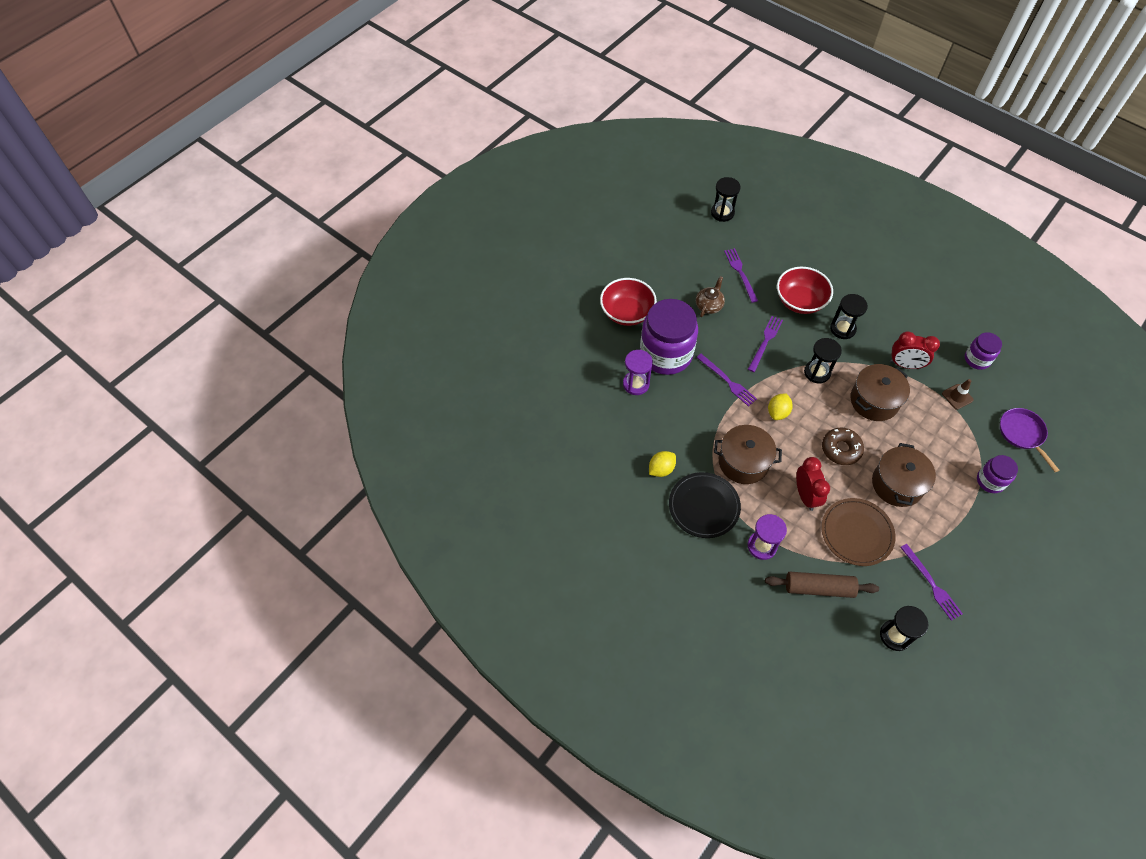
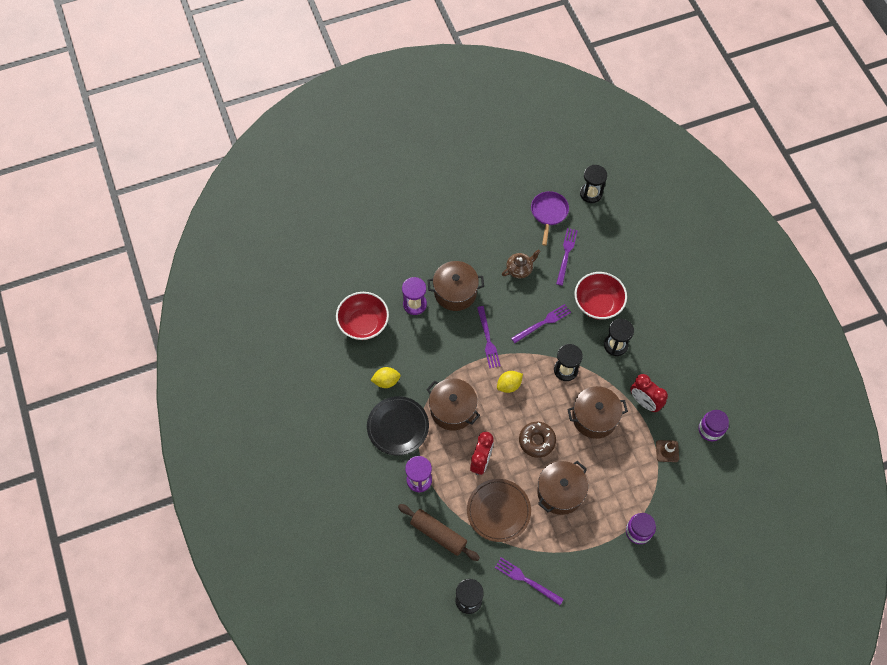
camera: 30 degrees right, 5 degrees up
(627, 312) = (449, 242): red bowl -> red bowl (363, 323)
(666, 354) = (455, 292): purple jar -> brown pot
(931, 584) = (526, 580): purple fork -> purple fork turned 120 degrees clockwise
(1022, 434) = (697, 510): purple pan -> purple pan (549, 213)

